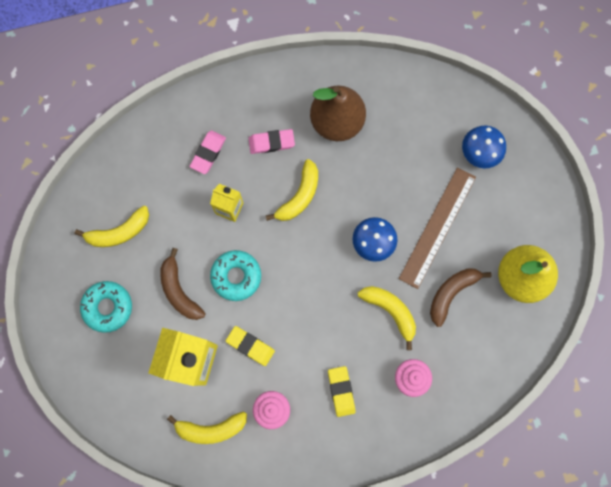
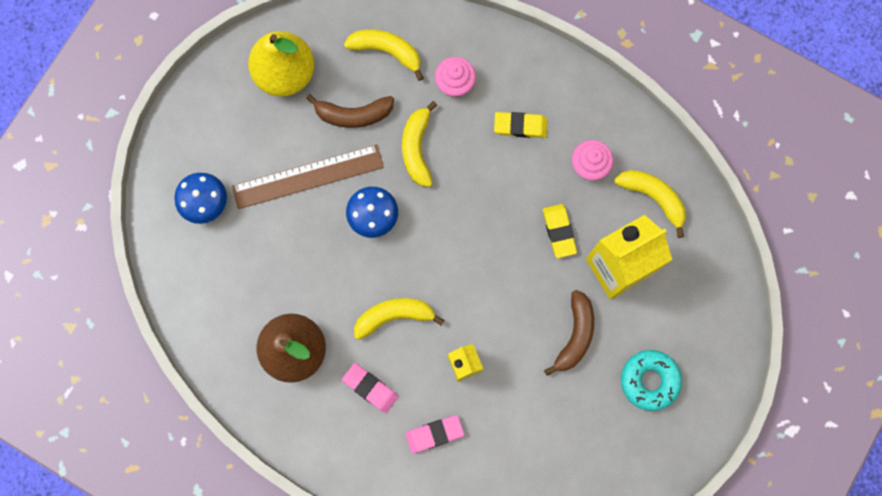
camera: 135 degrees left, 0 degrees up
(119, 232) = (579, 438): yellow banana -> yellow banana (387, 51)
(236, 276) = (515, 300): turquoise donut -> none
(341, 391) = (520, 126): yellow eraser -> yellow eraser turned 60 degrees clockwise

